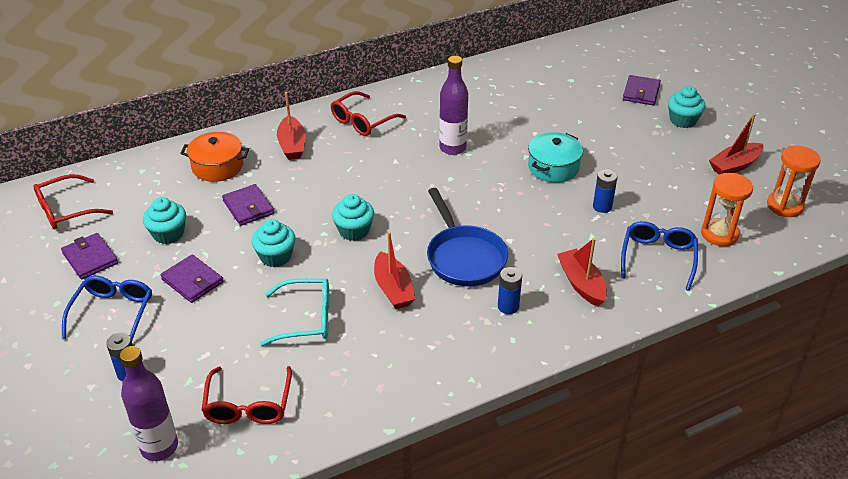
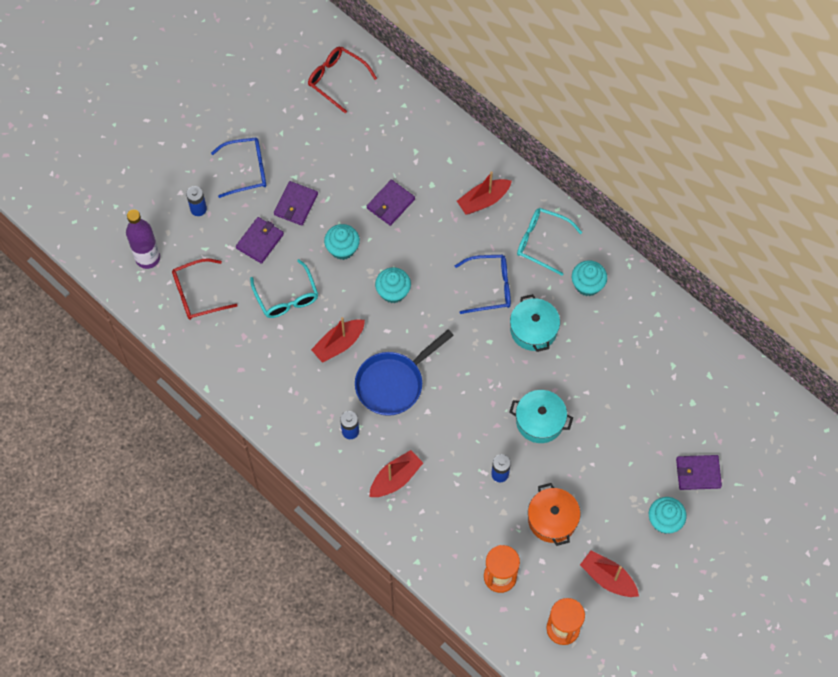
camera: 70 degrees right, 25 degrees up
(90, 258) = (293, 125): purple wallet -> purple wallet (260, 241)
(168, 234) = (338, 163): turquoise cupcake -> turquoise cupcake (587, 285)
(217, 166) = (431, 157): orange pot -> orange pot (552, 519)
(362, 121) = (542, 242): red glasses -> turquoise glasses
(452, 148) = (533, 330): purple bottle -> turquoise pot
(658, 258) = (449, 531): blue glasses -> blue glasses (490, 287)

